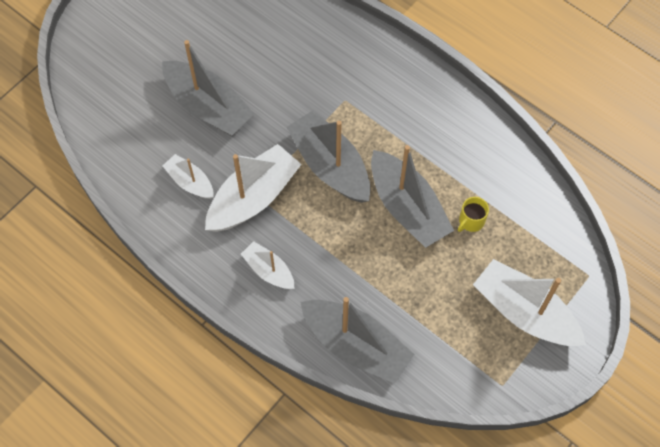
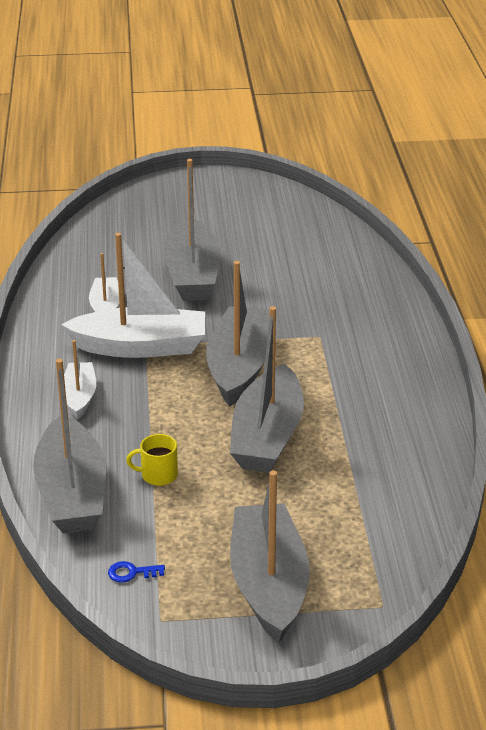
camera: 45 degrees right, 30 degrees down
(453, 369) = (131, 573): none -> blue key
(471, 221) = (316, 484): yellow mug -> yellow mug (158, 475)
(524, 312) = (268, 584): white boat -> grey boat

